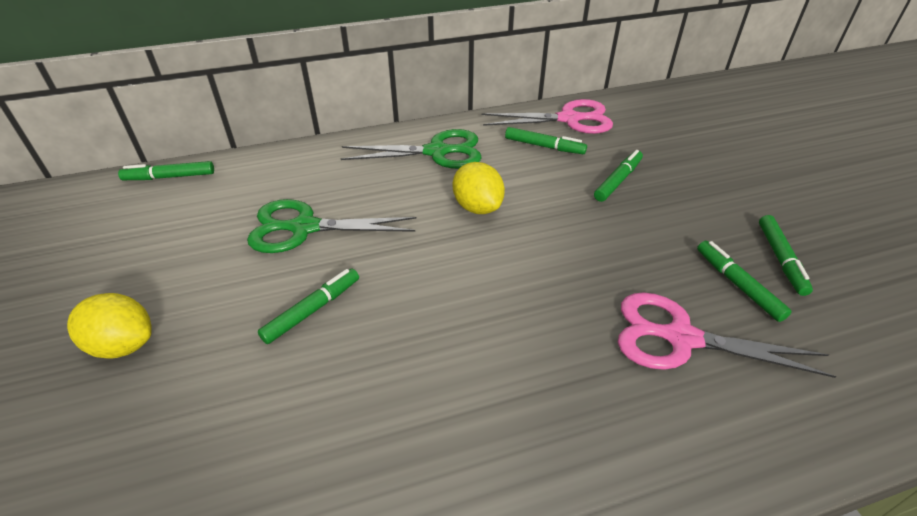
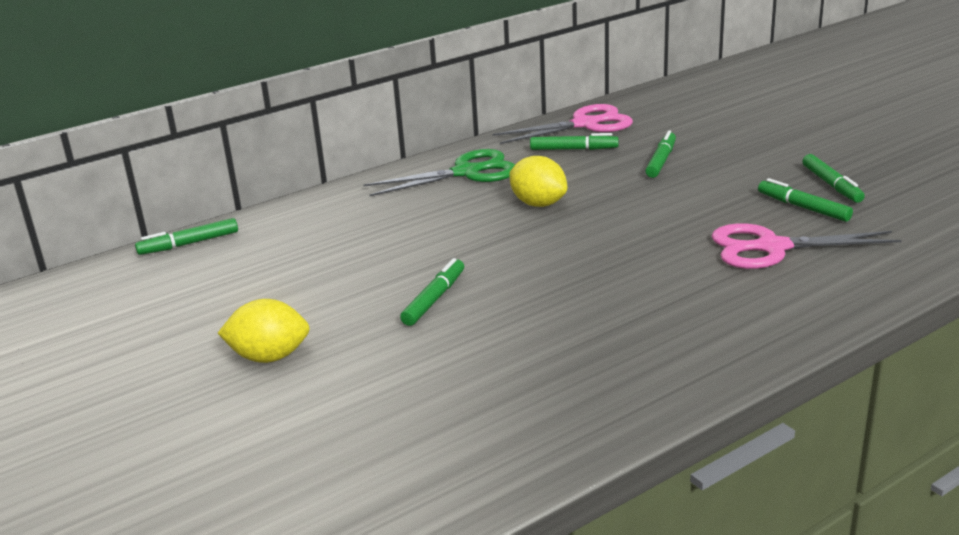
camera: 15 degrees left, 15 degrees down
(304, 228) = (376, 250): green scissors -> none

